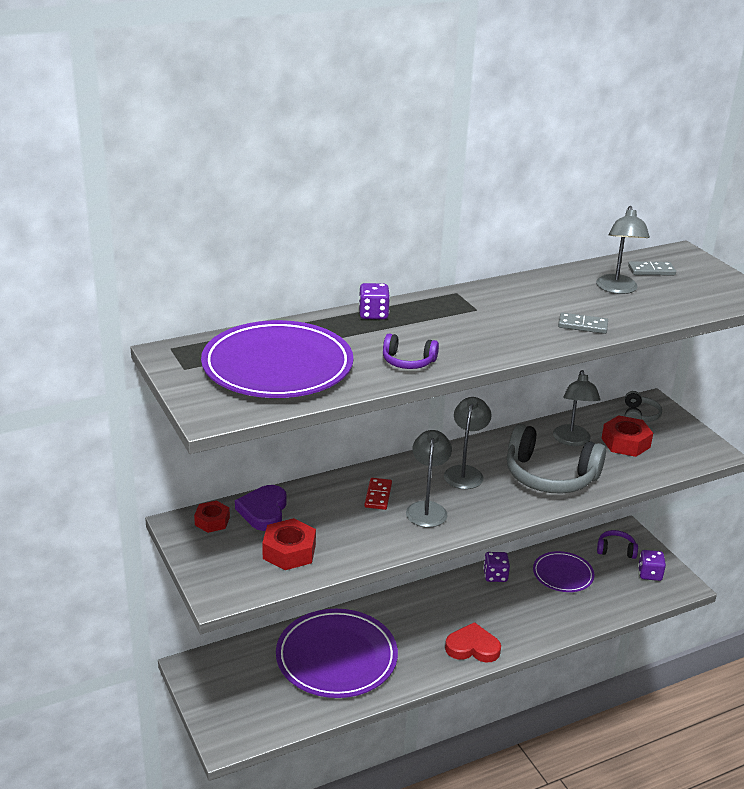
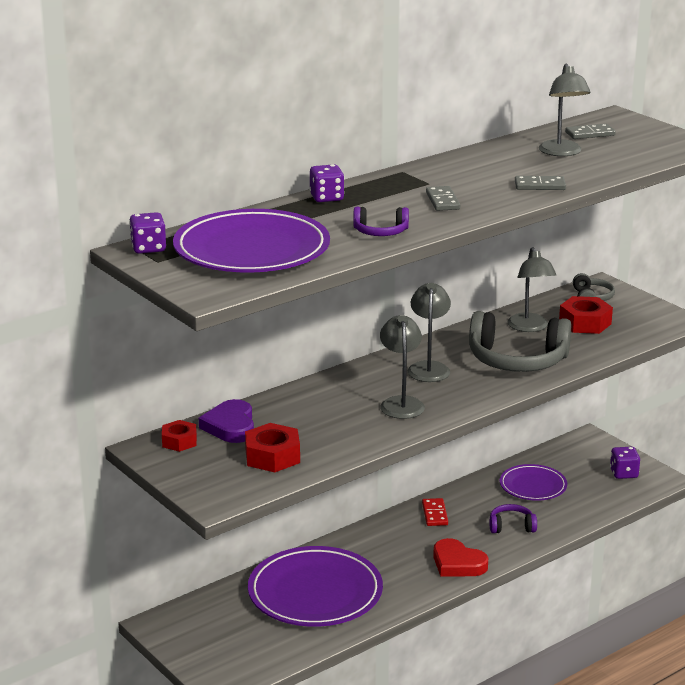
camera: 10 degrees left, 5 degrees down
(378, 495) = (346, 398): red domino -> red domino (435, 514)
(472, 647) = (457, 563): red heart -> red heart turned 135 degrees counterclockwise
(482, 332) = (443, 201): none -> grey domino
(495, 576) = (461, 497): purple dice -> purple dice (148, 248)
(616, 550) = (582, 456): purple headphones -> purple headphones (511, 526)

